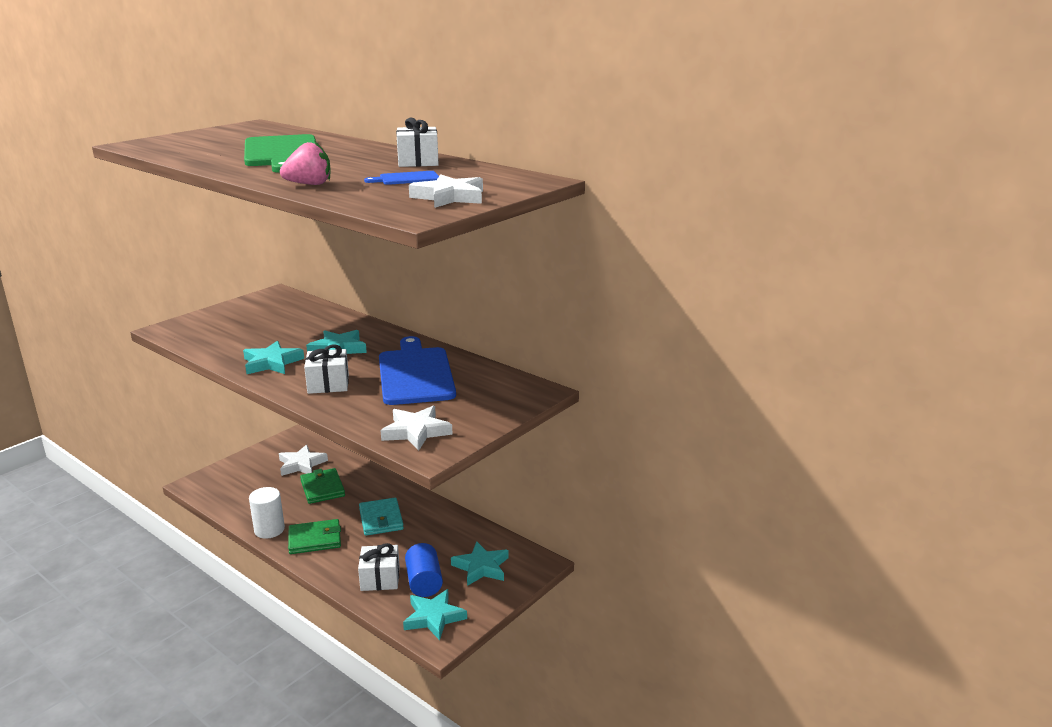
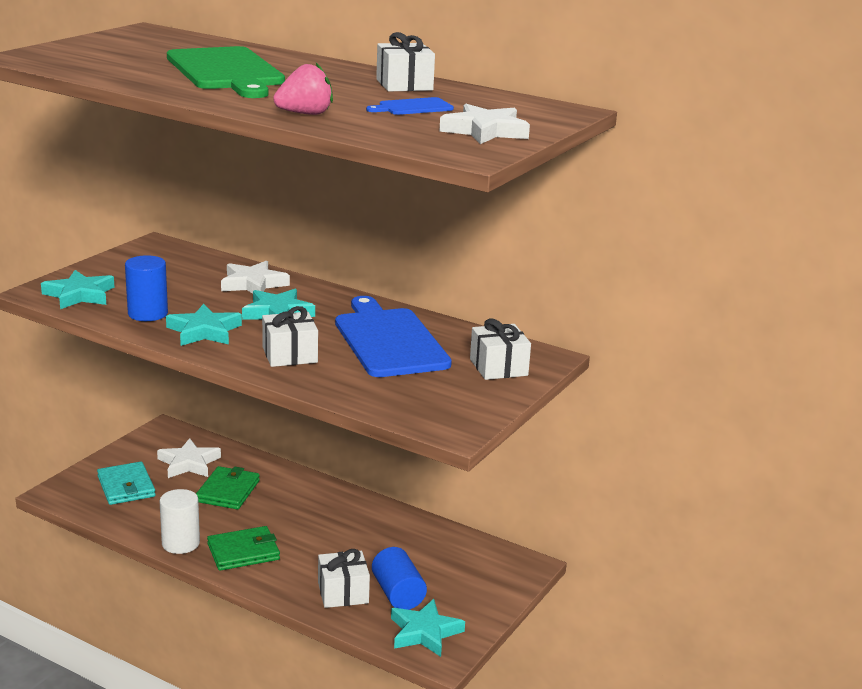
camera: 10 degrees left, 0 degrees up
(236, 348) = (148, 314): none -> blue cylinder
(322, 488) = (228, 491): green wallet -> green wallet turned 45 degrees clockwise
(381, 519) = (317, 524): turquoise wallet -> turquoise wallet (126, 487)
(416, 432) = (426, 407): white star -> white star (253, 284)
(481, 567) = (460, 573): turquoise star -> turquoise star (79, 295)
(495, 399) = (498, 367): none -> white gift

